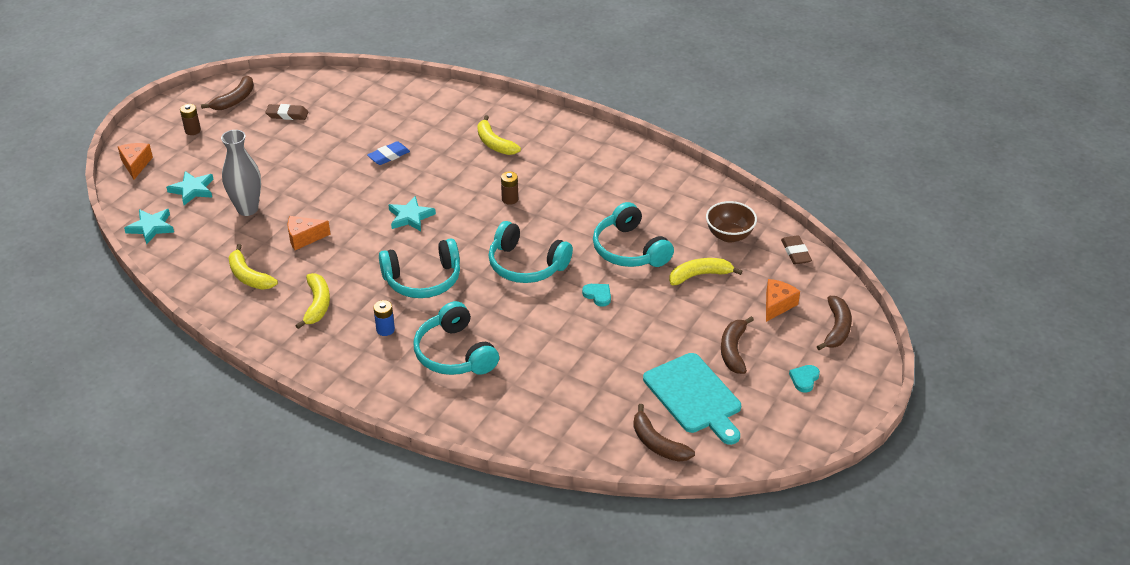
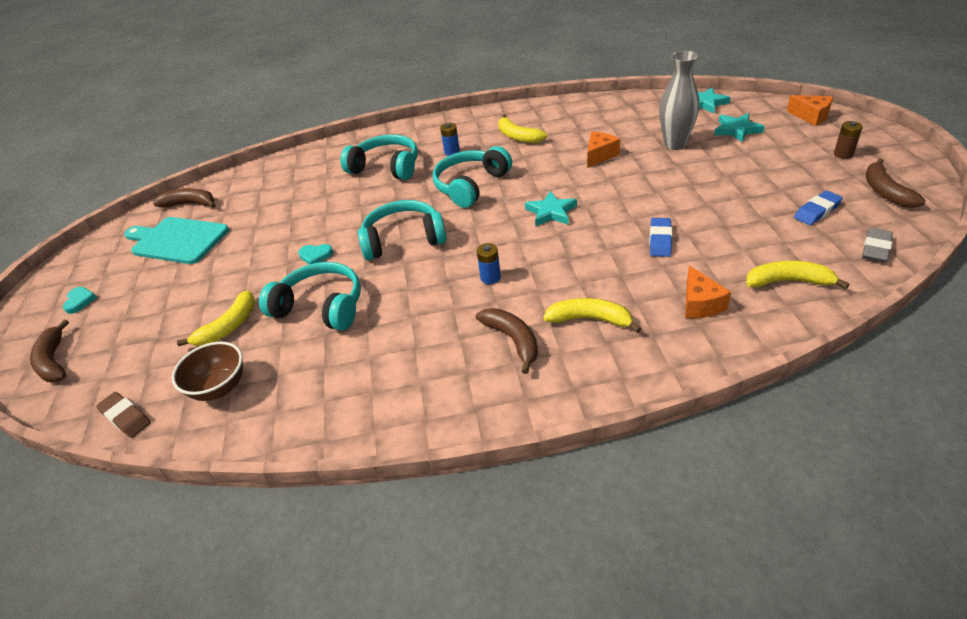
camera: 145 degrees right, 0 degrees up
(249, 276) = (589, 122): yellow banana -> yellow banana (788, 281)
(287, 115) = (817, 211): brown eraser -> blue eraser
(310, 84) = (876, 248): none -> grey eraser
(510, 199) = (490, 277): brown battery -> blue battery
(733, 350) = (158, 286): brown banana -> brown banana (513, 340)
(777, 305) = (129, 347): orange cheese -> orange cheese (700, 304)

